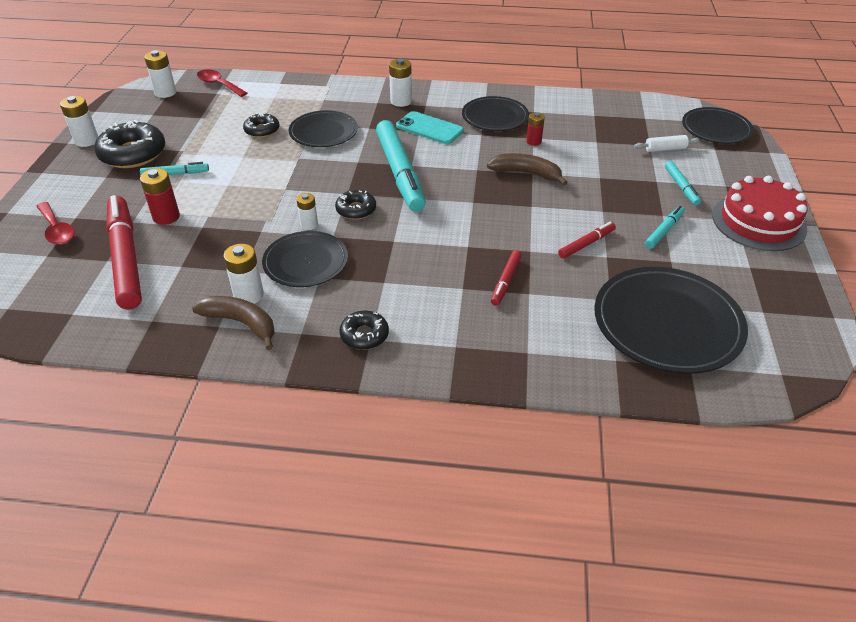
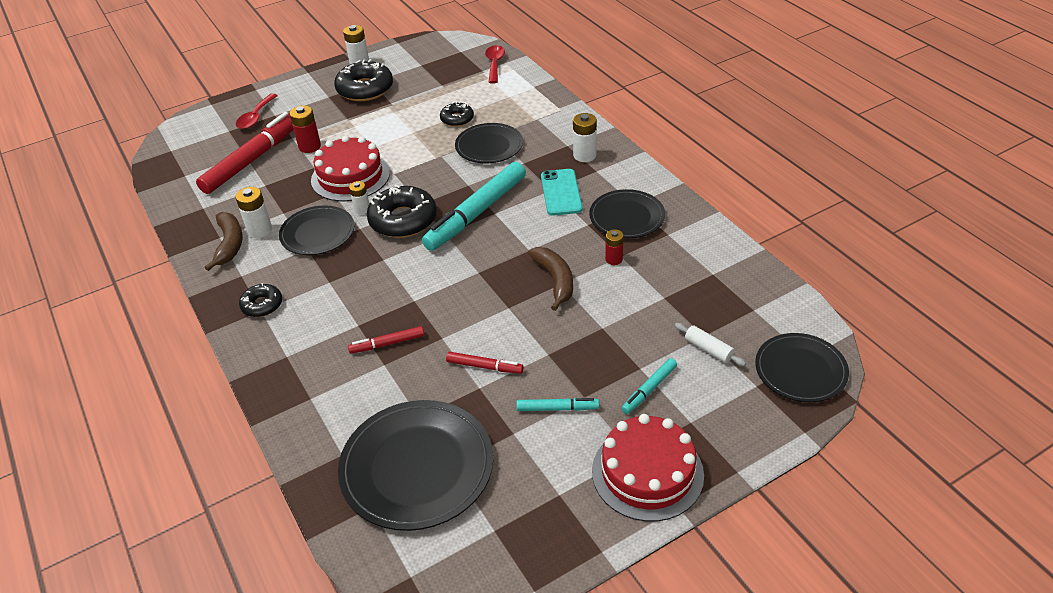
camera: 55 degrees right, 0 degrees up
(165, 93) = (455, 51): white battery -> none
(175, 174) = (361, 119): turquoise marker -> none
(251, 212) = (350, 176): none -> red cake
(356, 210) = (403, 220): black donut -> black donut, size x1.79

